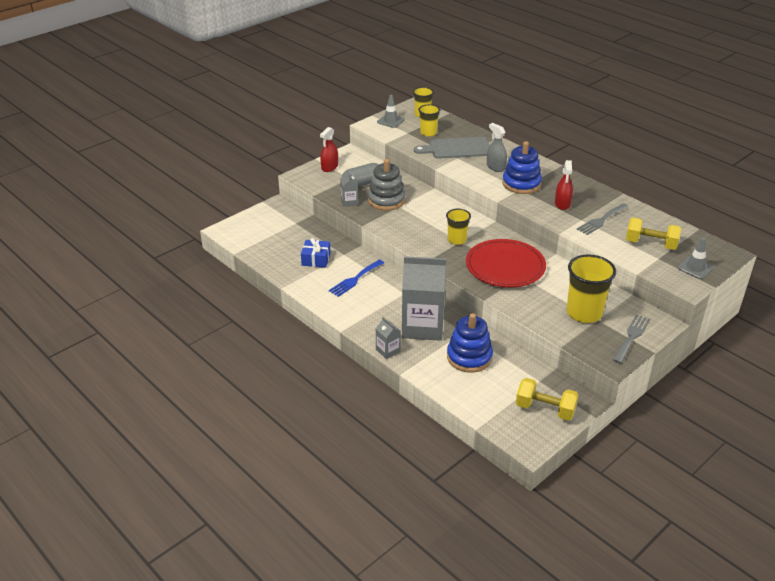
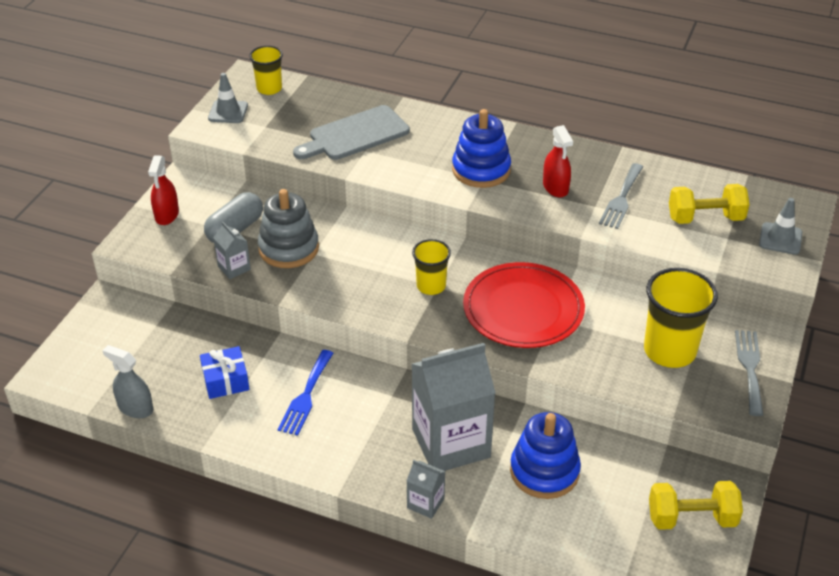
camera: 25 degrees left, 5 degrees up
(428, 133) = (297, 118): yellow cup -> none
(495, 167) = (429, 151): grey spray bottle -> grey spray bottle (135, 408)

